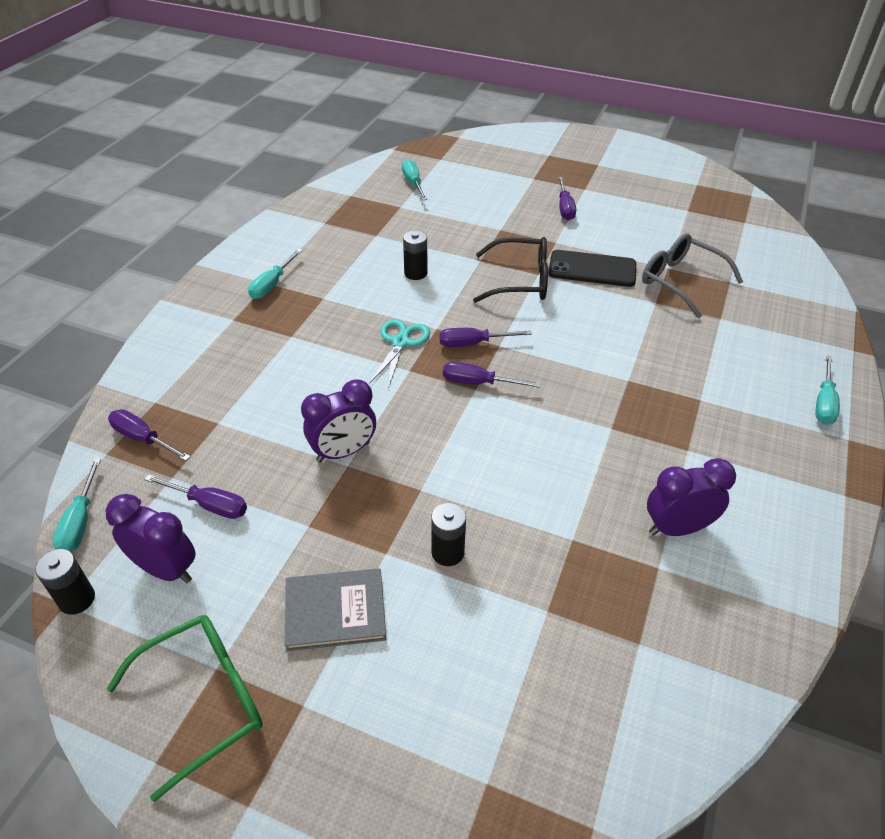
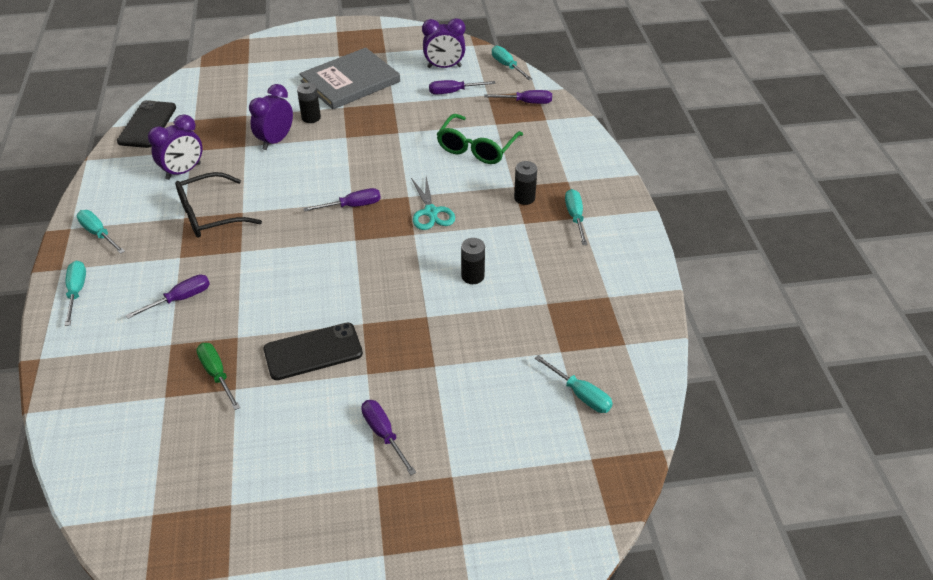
camera: 150 degrees right, 0 degrees up
(77, 599) = (470, 47): black battery -> black battery (524, 198)
(203, 701) = (380, 43): green glasses -> green glasses (477, 148)
(335, 611) = (350, 81): grey book -> grey book, size x1.58
(343, 452) = (406, 137): purple clock -> purple clock (276, 141)
(473, 343) = (376, 233): purple screwdriver -> purple screwdriver (180, 299)
(520, 281) = (375, 307): black glasses -> black glasses (210, 215)
(681, 281) = (217, 374): grey glasses -> green screwdriver
(727, 670) = (147, 124): none -> black phone
(804, 470) = (98, 234): none -> turquoise screwdriver

